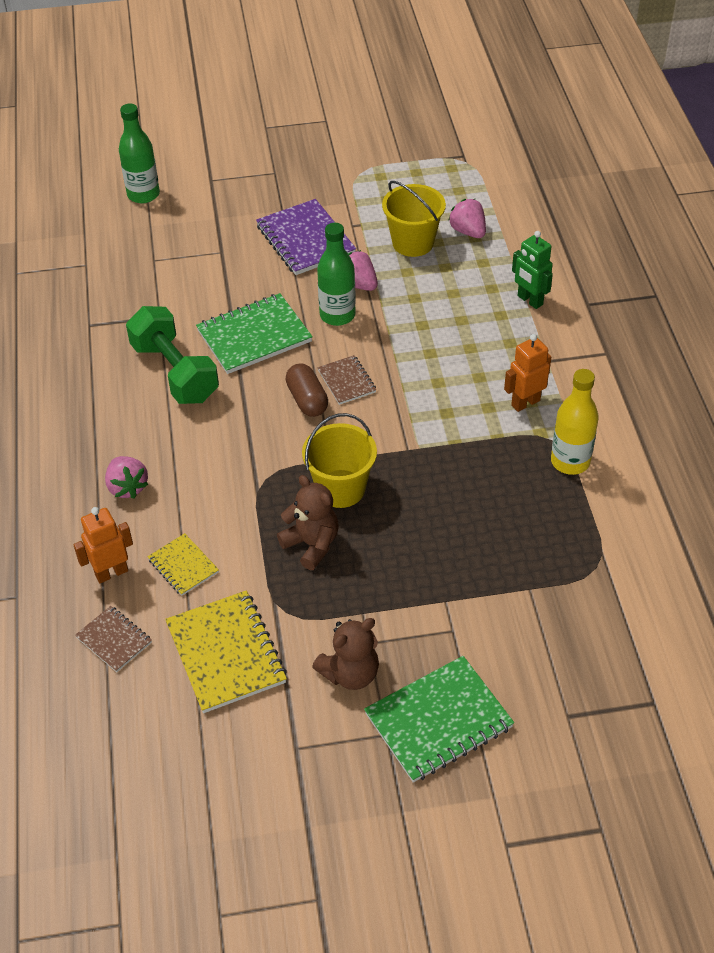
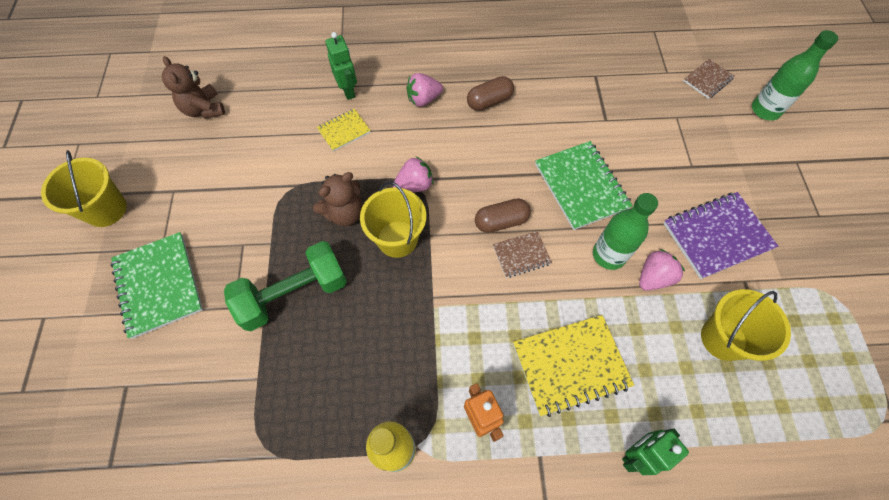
camera: 95 degrees right, 15 degrees up
(111, 573) = (348, 91): orange robot -> green robot
(114, 640) = (292, 92): brown notebook -> brown notebook (707, 80)
(131, 421) = (489, 101): none -> brown capsule
(175, 372) = (539, 129): green dumbbell -> green dumbbell (294, 294)
(226, 653) = (262, 153): yellow notebook -> yellow notebook (570, 365)
(335, 826) = (106, 209): none -> yellow bucket
(350, 673) = (220, 229): brown teddy bear -> brown teddy bear (204, 109)
(468, 231) = (750, 402): pink strawberry -> pink strawberry (414, 185)

